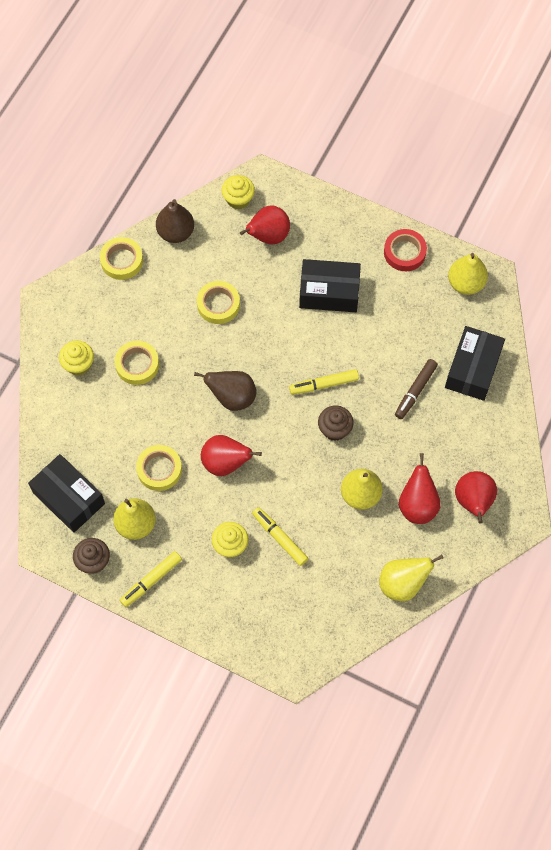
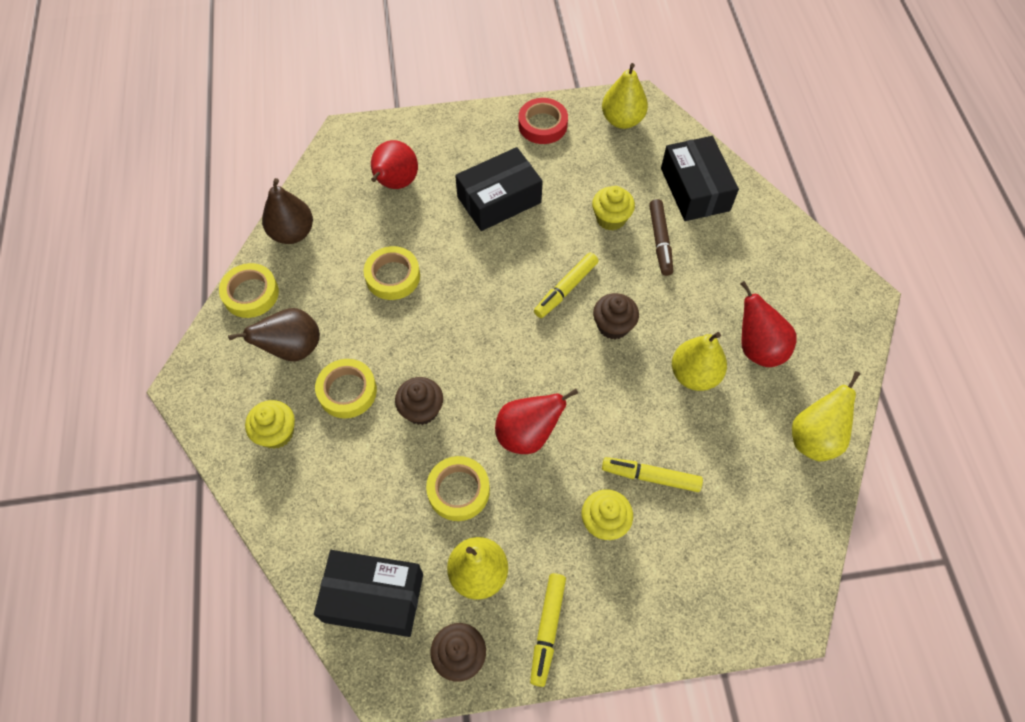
camera: 35 degrees left, 5 degrees down
(173, 405) = (421, 410): none -> brown cupcake
(232, 397) = (480, 360): brown pear -> brown pear (292, 348)
(238, 199) = (337, 166): yellow cupcake -> yellow cupcake (611, 218)
(473, 502) = (805, 310): red pear -> none

